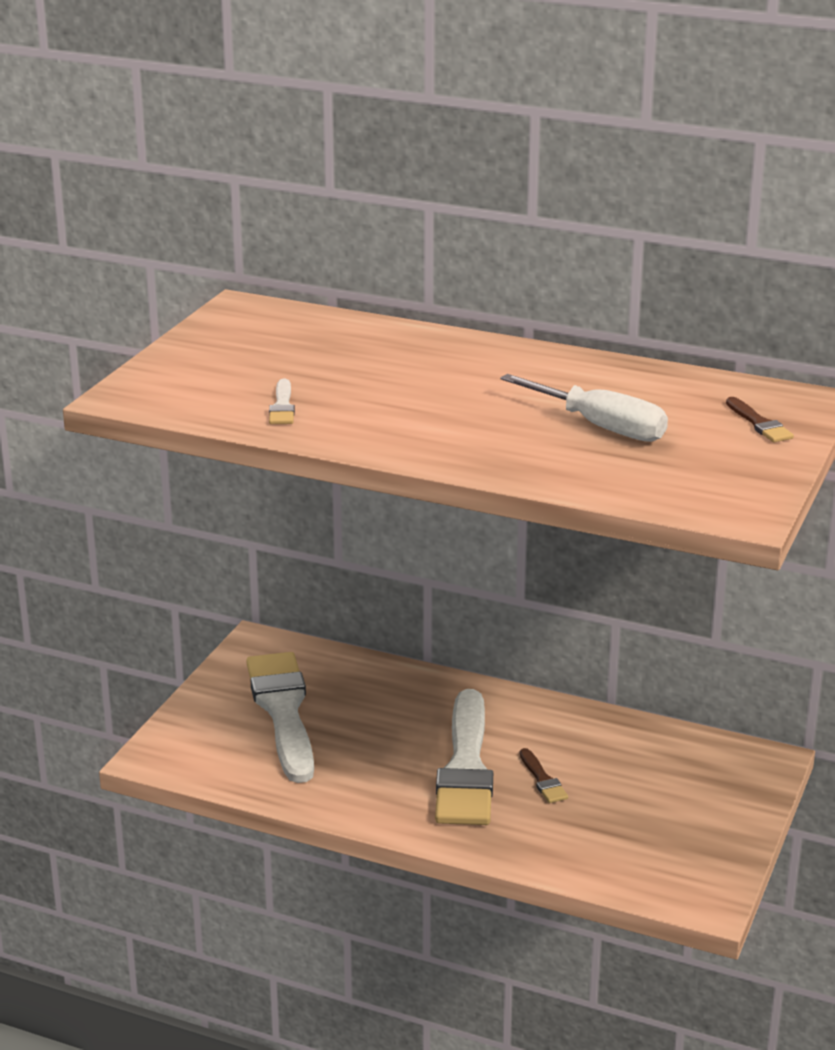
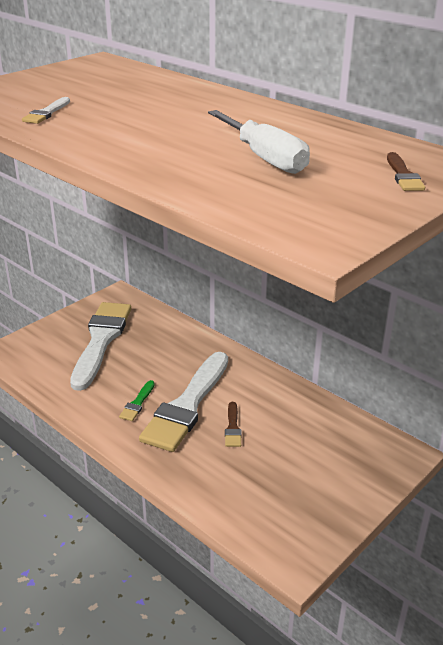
camera: 20 degrees right, 5 degrees up
(397, 779) = (137, 403): none -> green brush

